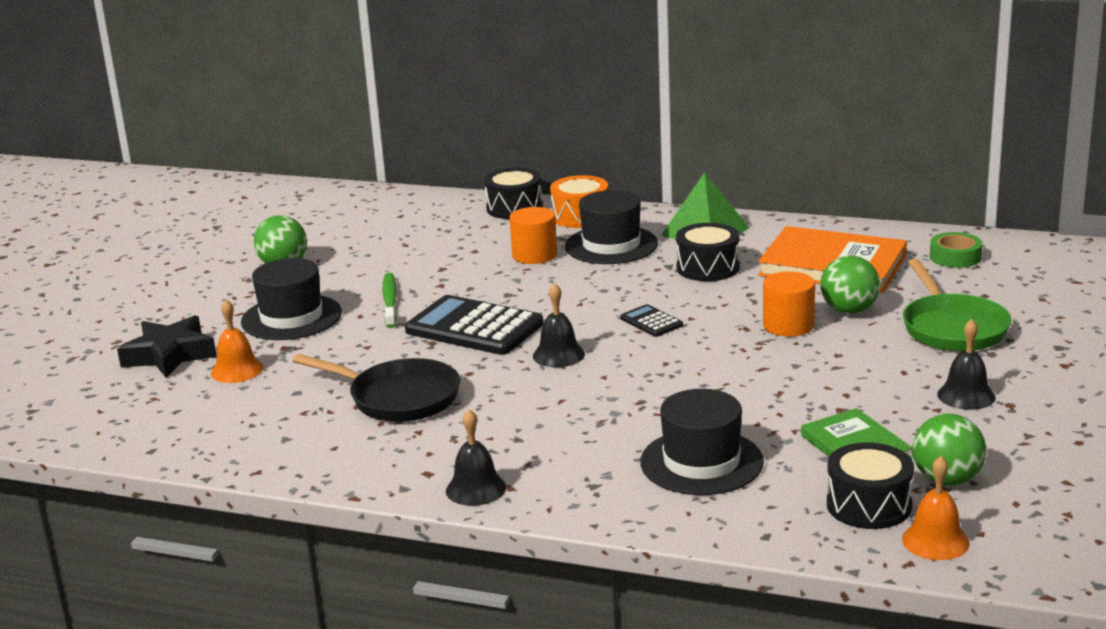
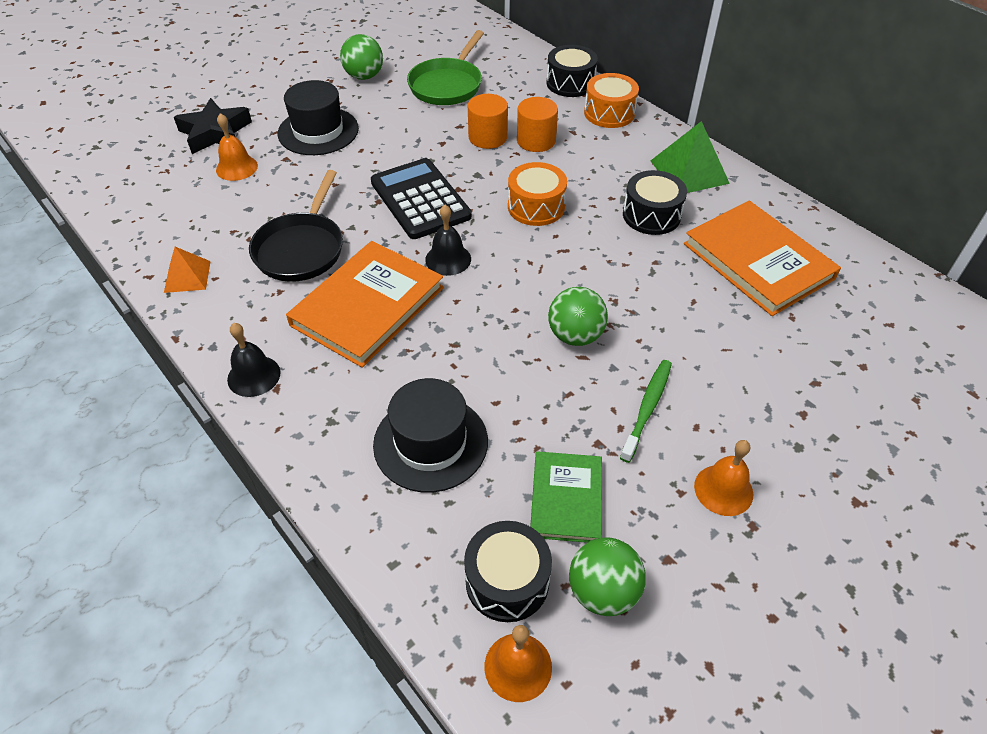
camera: 30 degrees right, 25 degrees up
(301, 457) = (187, 276): none -> orange pyramid
(390, 301) = (393, 144): green toothbrush -> green toothbrush (647, 408)
(399, 398) = (301, 249): black pan -> black pan turned 45 degrees clockwise
(523, 409) = (368, 306): none -> orange book
(595, 296) = (536, 207): none -> orange drum
(611, 245) = (601, 155): black hat -> none
(651, 322) = (549, 257): black calculator -> none
(788, 325) = (652, 316): orange cylinder -> orange cylinder (488, 137)
(849, 311) = (720, 324): green ball -> green ball (575, 335)
(952, 328) = (792, 393): green pan -> green pan (447, 85)
(955, 257) = (880, 303): green tape -> none
(966, 395) = (723, 490): black bell -> orange bell

